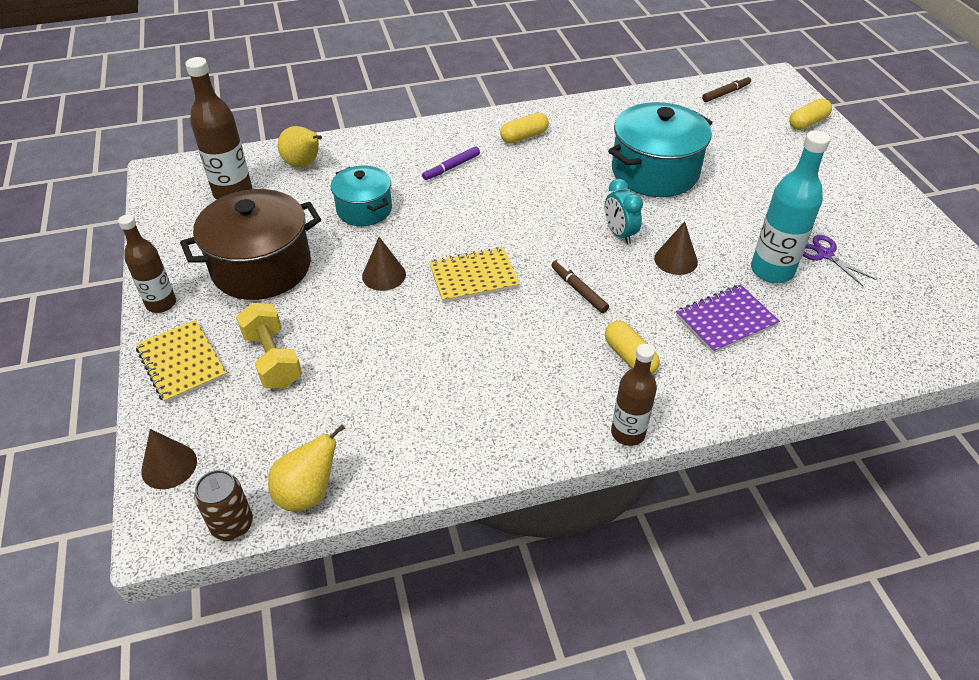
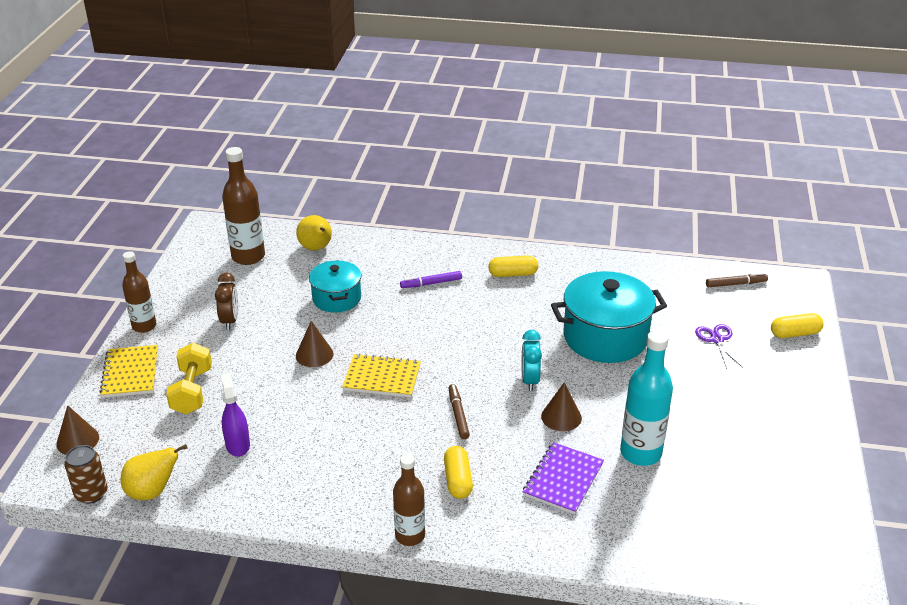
camera: 25 degrees right, 10 degrees down
(261, 267) = (230, 321): brown pot -> brown clock
(370, 402) = (237, 445): none -> purple spray bottle
(726, 320) = (563, 480): purple notebook -> purple notebook turned 60 degrees counterclockwise
(825, 254) = (703, 455): purple scissors -> purple scissors (717, 339)

